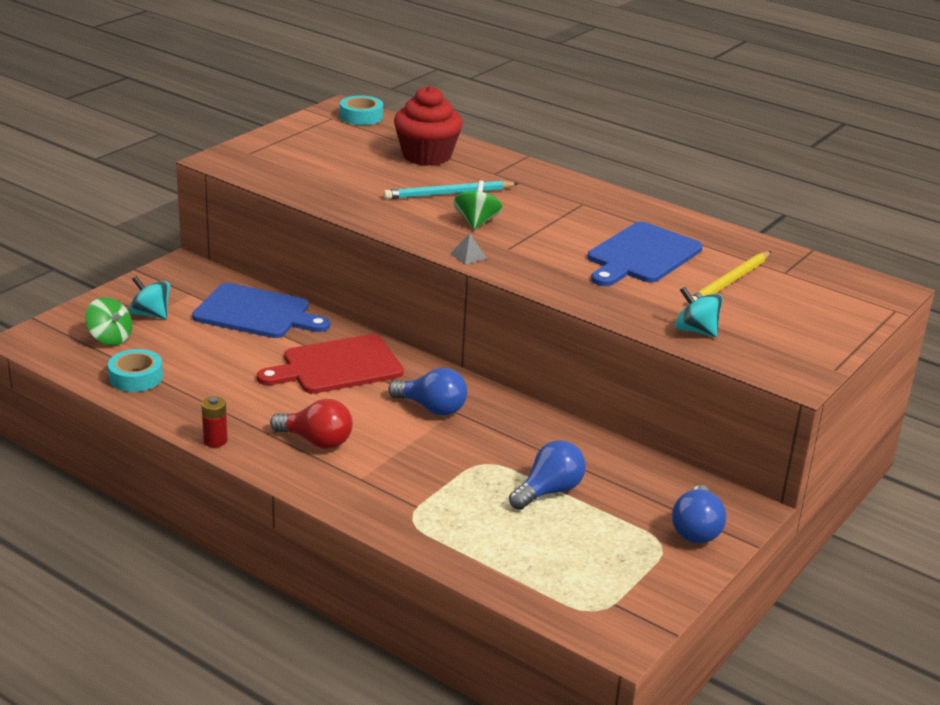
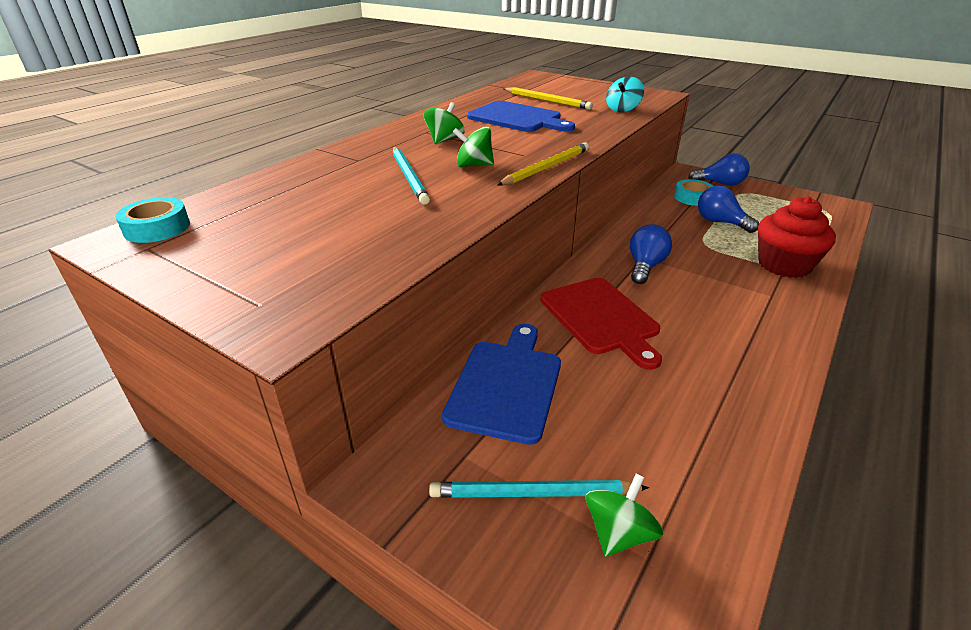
camera: 90 degrees left, 5 degrees up
(136, 377) = (706, 479): turquoise tape -> turquoise tape (692, 198)
(151, 314) = (533, 493): turquoise spinning top -> turquoise pencil
(215, 441) = (787, 386): red battery -> none
(316, 441) = (737, 321): red light bulb -> none
(427, 156) = (305, 188): red cupcake -> red cupcake (784, 265)
(468, 256) = (546, 167): grey pyramid -> yellow pencil
(553, 211) = (444, 140): none -> green spinning top

